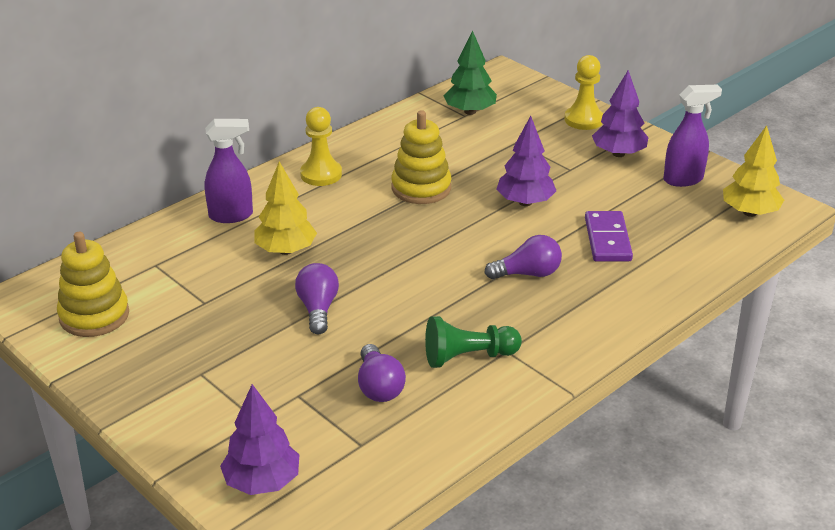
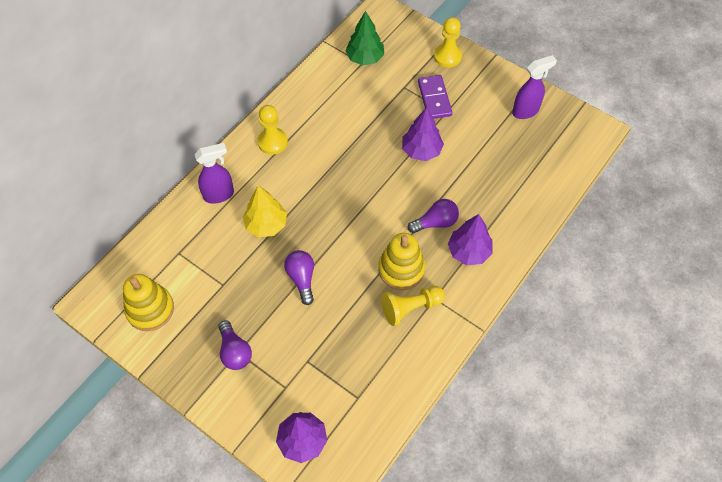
camera: 10 degrees left, 25 degrees up
(379, 387) = (358, 345): purple light bulb -> purple light bulb (235, 352)
(421, 188) = (346, 146): yellow stacking toy -> yellow stacking toy (401, 269)
(468, 357) = (410, 308): green pawn -> yellow pawn
(608, 239) = (483, 180): purple domino -> purple domino (434, 98)
(618, 153) = (477, 90): purple tree -> purple tree (469, 251)
(749, 212) = (574, 139): yellow tree -> none

